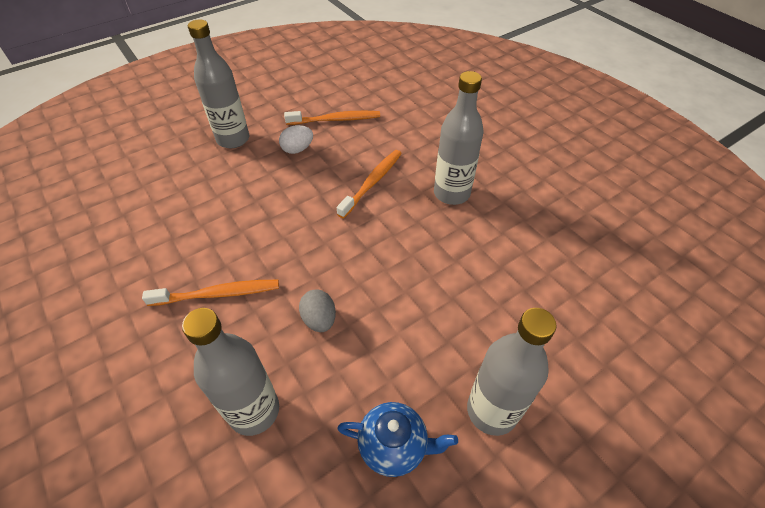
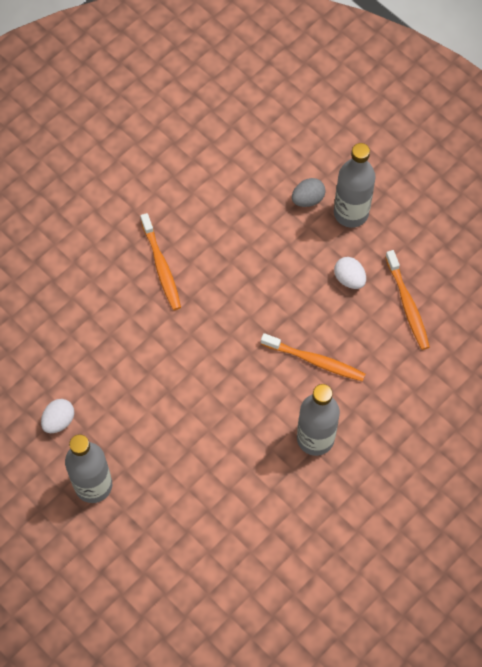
camera: 80 degrees right, 15 degrees up
(254, 411) = (70, 323): grey bottle -> none
(319, 319) = (150, 349): grey egg -> grey egg (308, 199)
(394, 446) = (59, 421): blue teapot -> white egg

